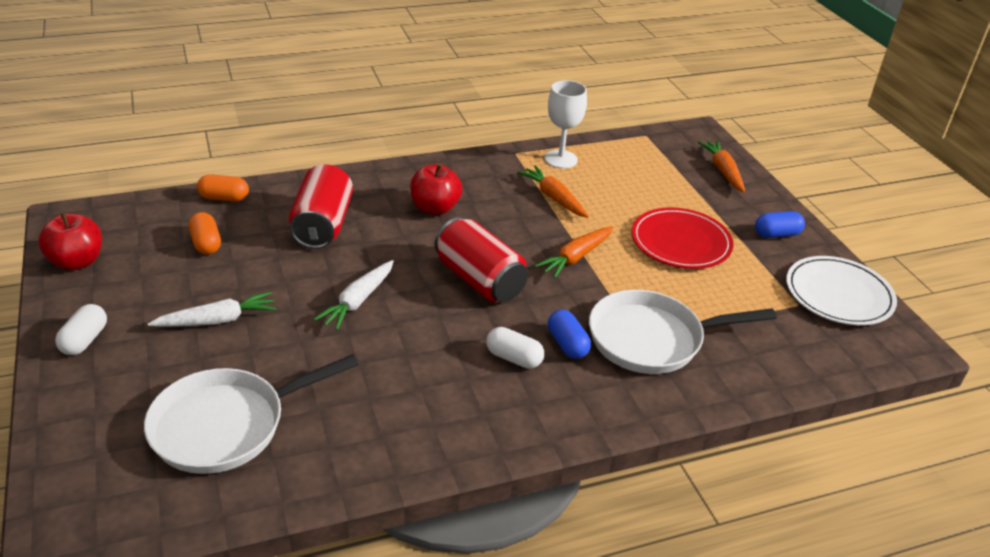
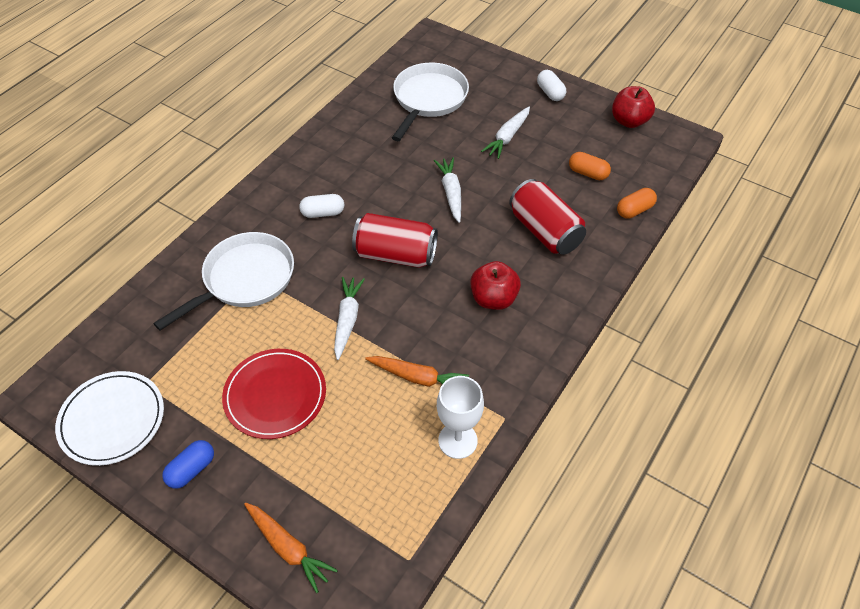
camera: 145 degrees right, 15 degrees up
(567, 344) = (298, 241): blue capsule -> none
(576, 257) = (347, 320): orange carrot -> white carrot

